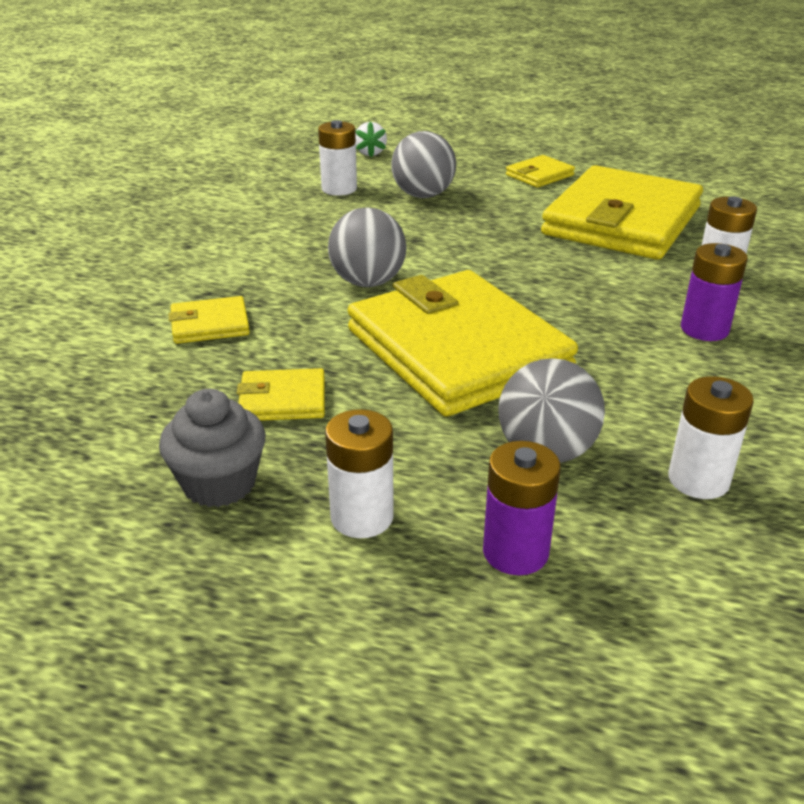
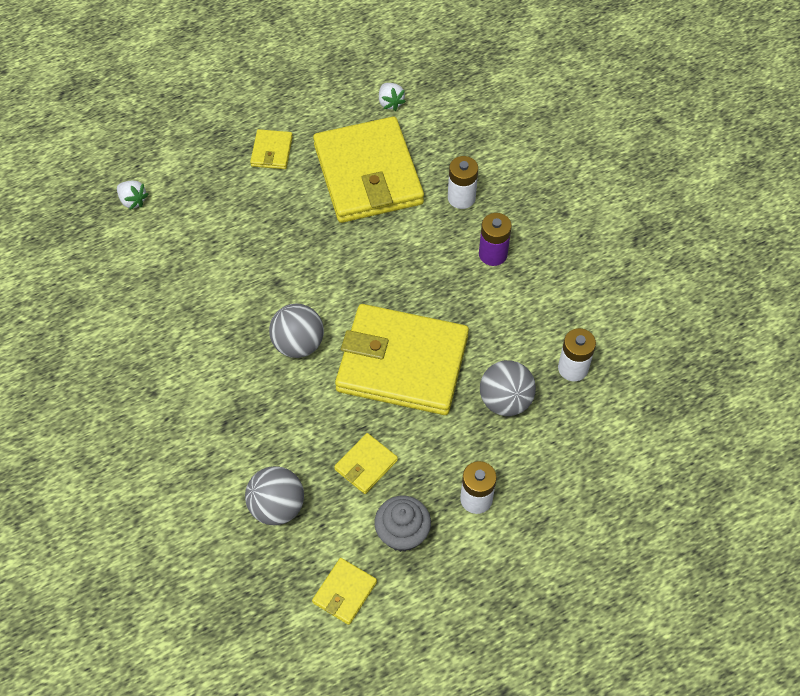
camera: 45 degrees left, 25 degrees up
(210, 325) = (262, 446): yellow wallet -> yellow wallet (344, 592)
(339, 189) = (167, 262): white battery -> none
(423, 195) = (228, 230): grey ball -> grey ball (277, 506)
(515, 552) = (546, 465): purple battery -> none
(714, 194) = (390, 103): none -> white strawberry

